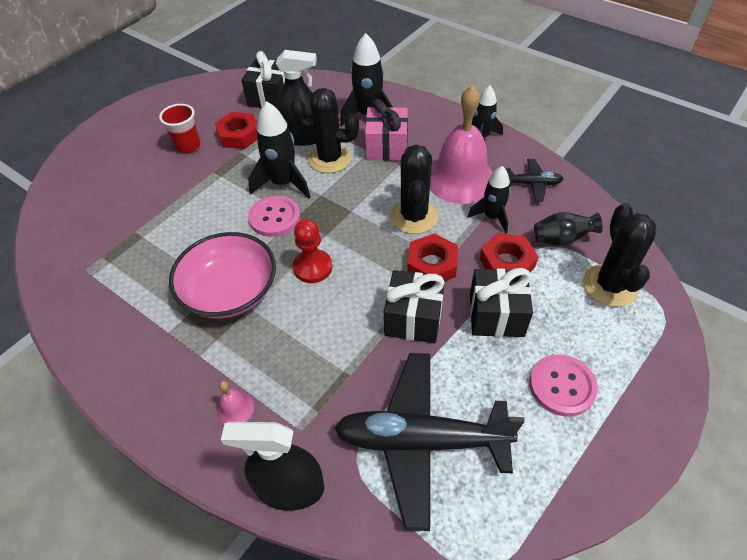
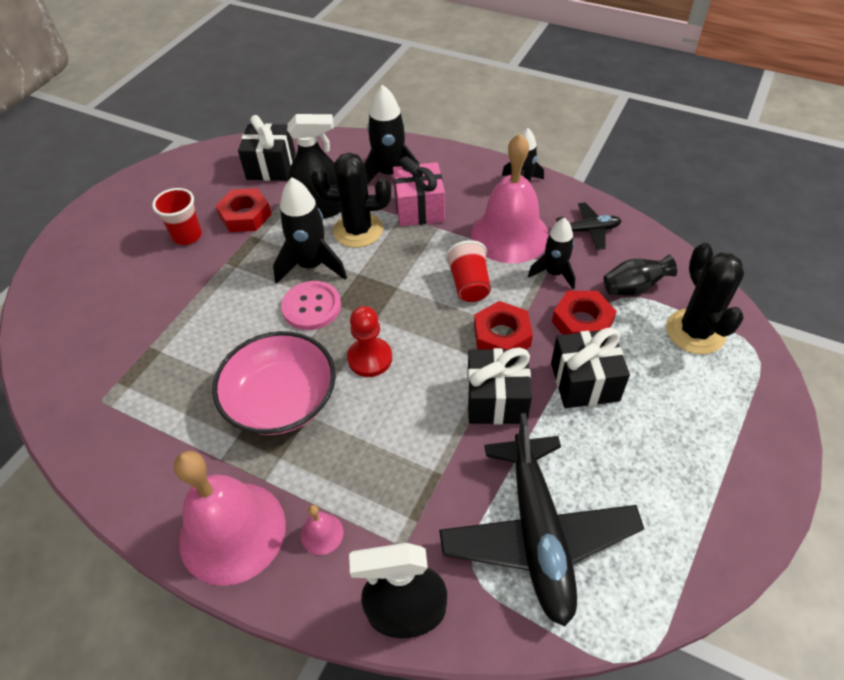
camera: 10 degrees left, 0 degrees up
(162, 394) = (232, 532): none -> pink bell
(414, 216) = (469, 284): black cactus -> red cup
(421, 441) = (537, 534): black plane -> black plane turned 90 degrees counterclockwise
(562, 386) = (671, 448): pink button -> none

